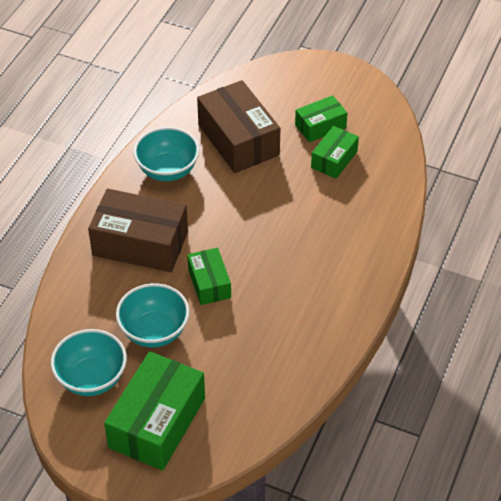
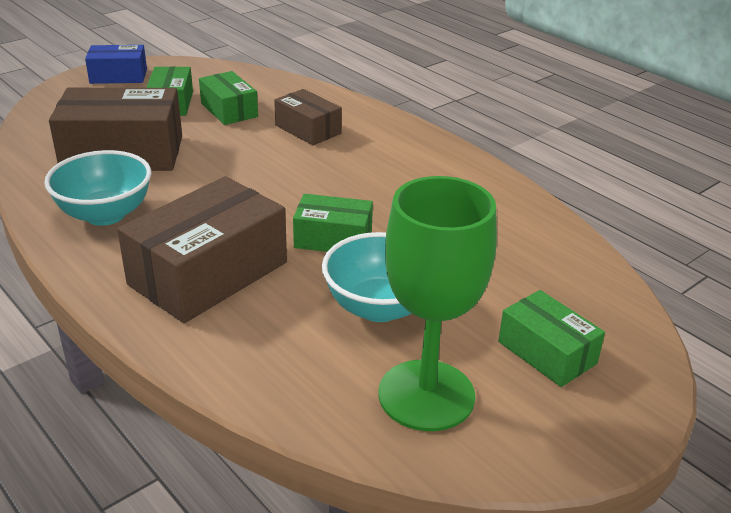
camera: 65 degrees left, 15 degrees down
(92, 378) = (426, 395): turquoise bowl -> green goblet
(157, 422) = (547, 352): green box -> green box, size x0.56
(338, 79) = (118, 76): none -> blue box
(338, 213) = (308, 129): none -> brown box

